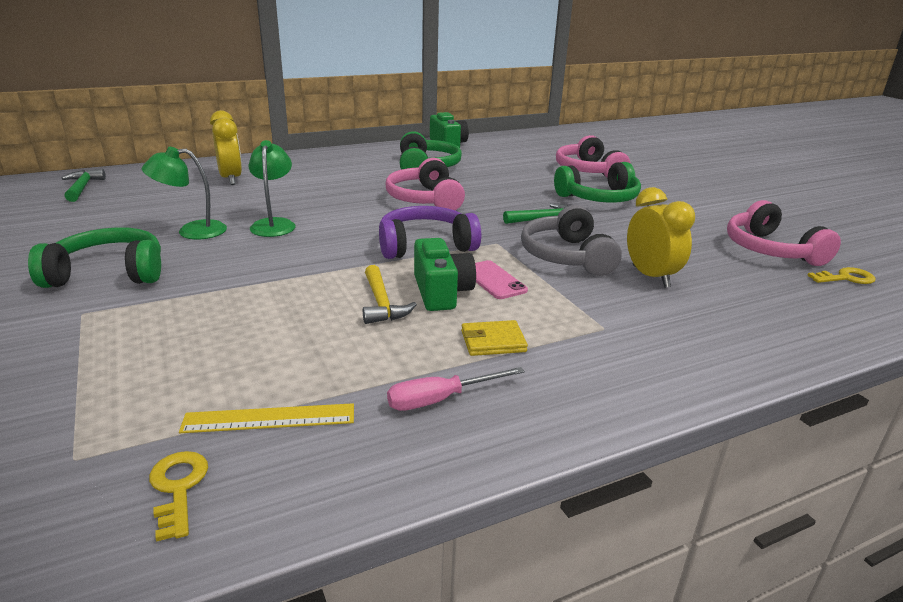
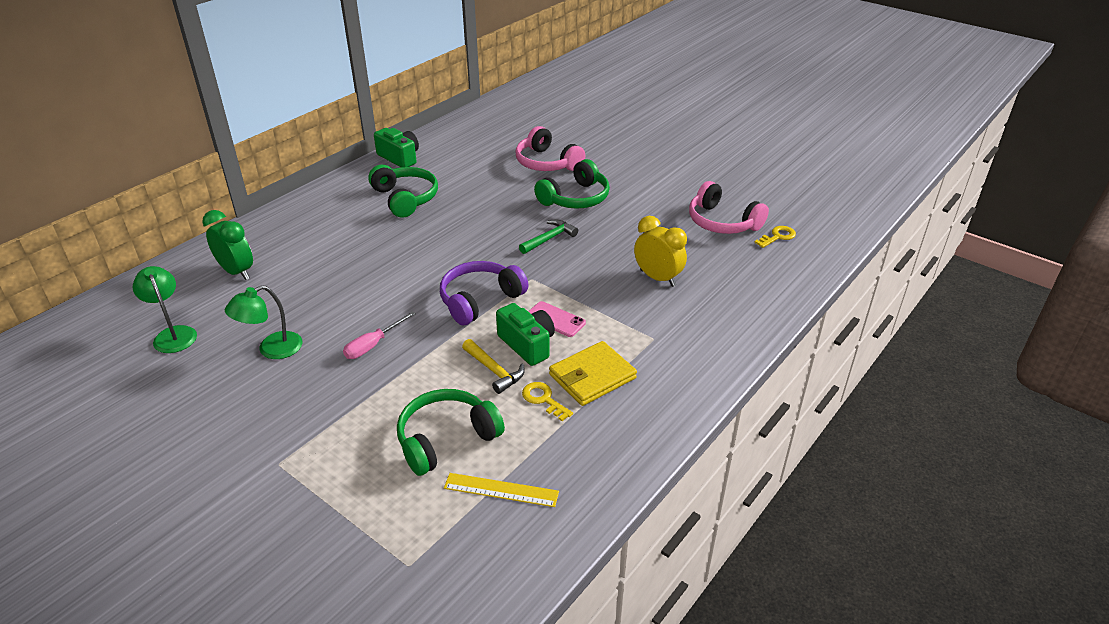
camera: 25 degrees left, 10 degrees up
(82, 187) = (98, 331): green hammer -> none
(108, 273) = (252, 420): green headphones -> green headphones (446, 439)
(178, 488) = (491, 554): yellow key -> yellow key (543, 399)
(231, 179) = (237, 272): yellow clock -> green clock
(269, 418) = (501, 490): yellow ruler -> yellow ruler turned 45 degrees clockwise
(274, 224) = (336, 317): green lamp -> green lamp (173, 334)
(425, 199) = (438, 244): pink headphones -> none
(440, 399) = (592, 434): pink screwdriver -> pink screwdriver (373, 345)
(493, 341) = (592, 376): yellow wallet -> yellow wallet, size x1.66
(567, 256) = (590, 276): grey headphones -> none

